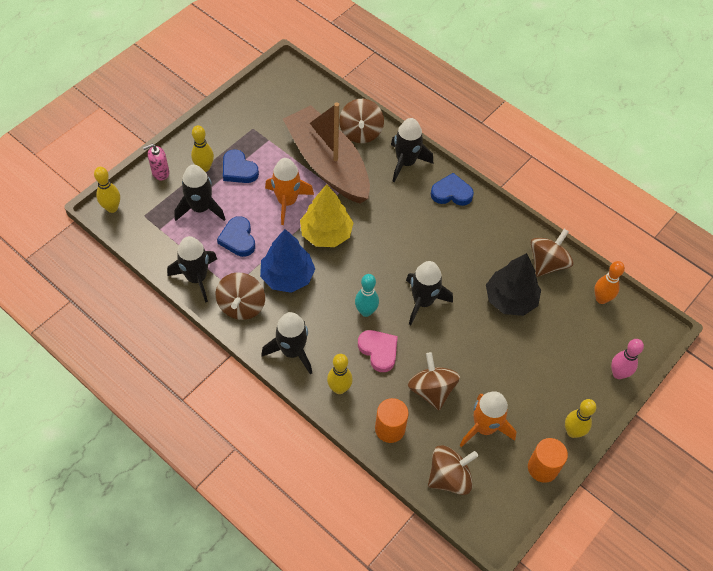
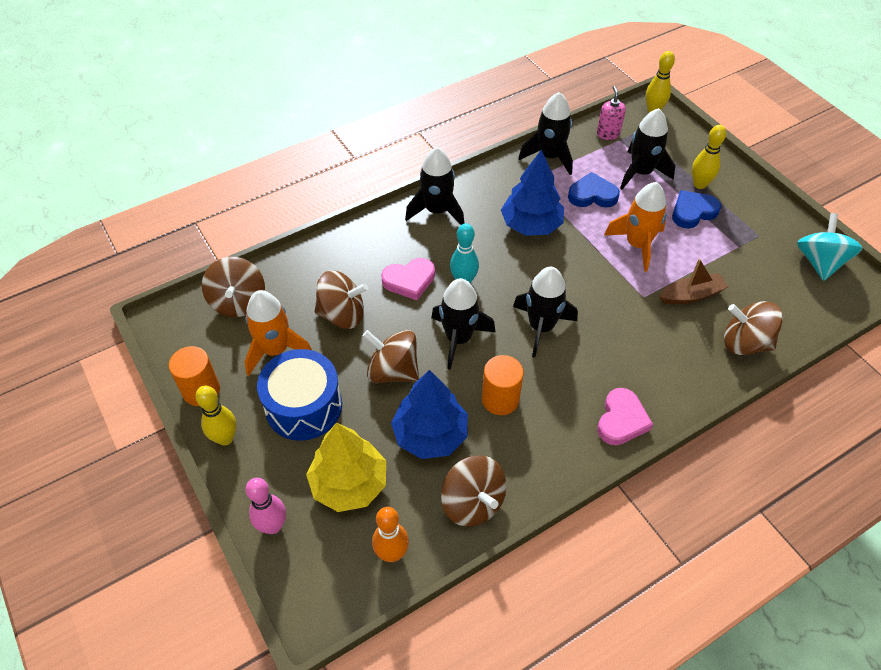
camera: 110 degrees right, 5 degrees down
(160, 172) = (696, 150): pink soap dispenser -> pink soap dispenser (608, 134)
(242, 306) = (505, 183): brown spinning top -> brown spinning top (393, 371)
(269, 94) = (819, 262): none -> turquoise spinning top
(326, 234) = (582, 270): yellow tree -> yellow tree (349, 483)
(327, 164) = (691, 295): brown boat -> brown boat, size x0.42
(339, 388) = (379, 238): yellow bowling pin -> none
(390, 429) = (315, 267): orange cylinder -> orange cylinder (500, 399)
(406, 162) = (684, 381): black rocket -> black rocket (541, 327)
(451, 193) = (621, 420): blue heart -> pink heart
(510, 299) = (430, 434): black tree -> blue tree
(524, 388) = (304, 406): none -> blue drum

